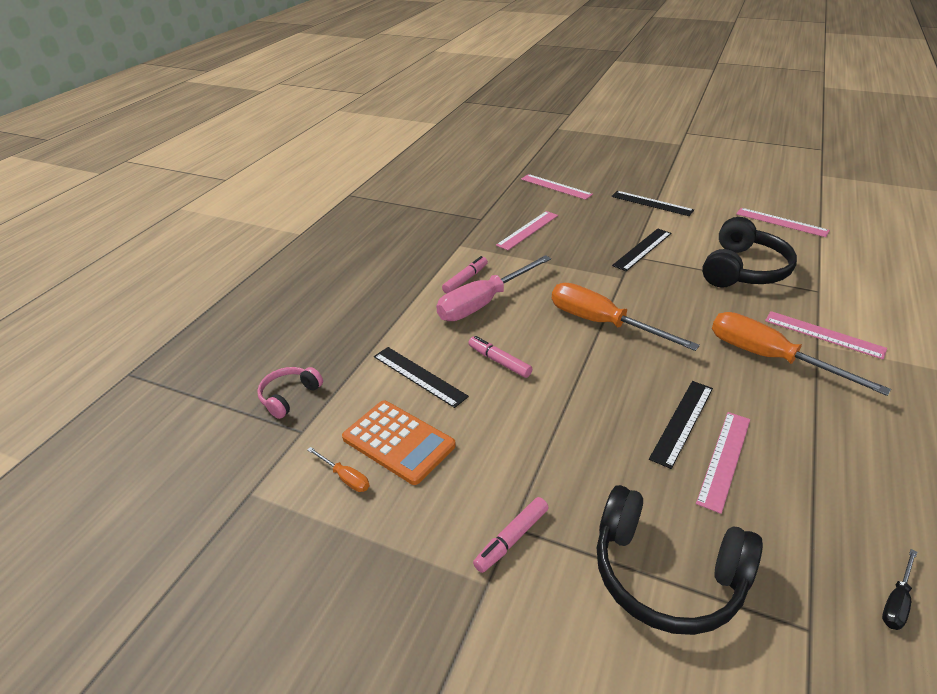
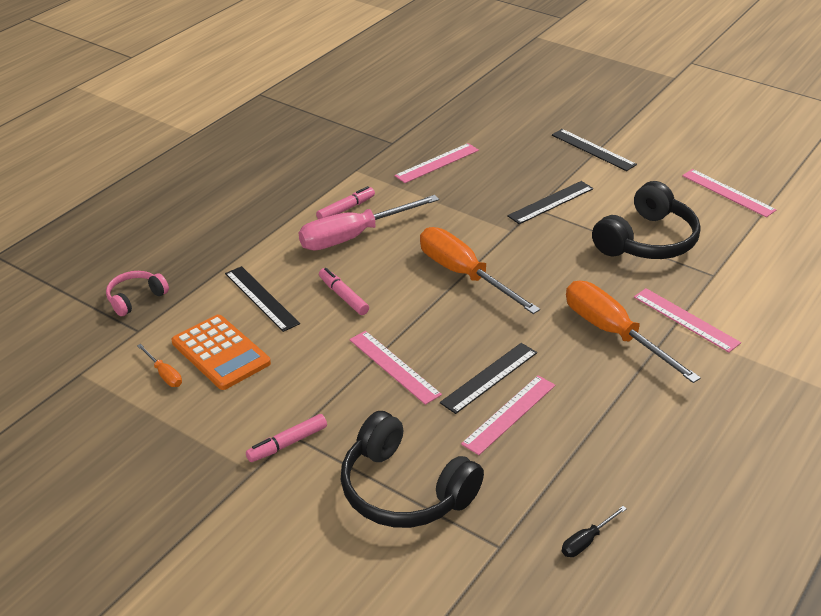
camera: 10 degrees right, 0 degrees up
(556, 186) = (494, 114): pink ruler -> pink ruler (394, 366)

